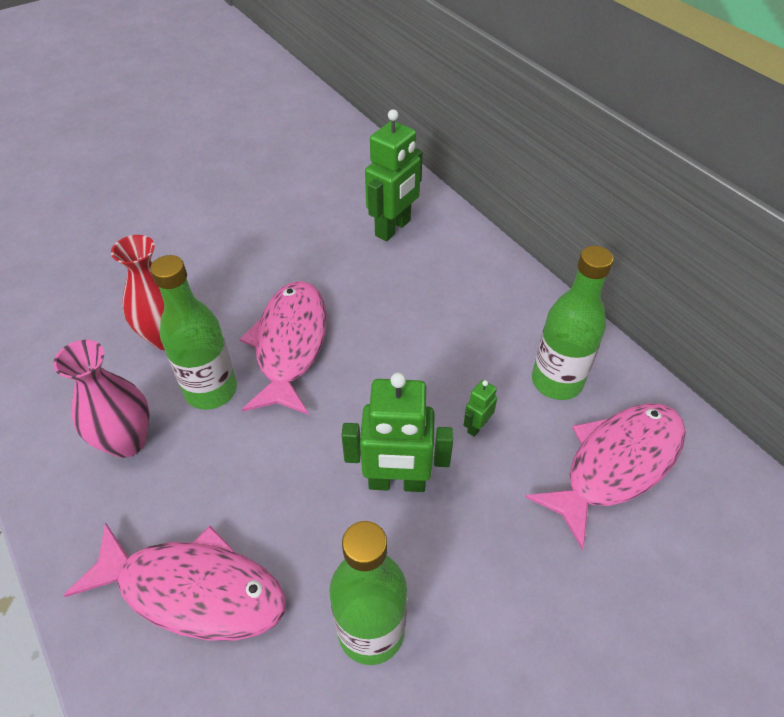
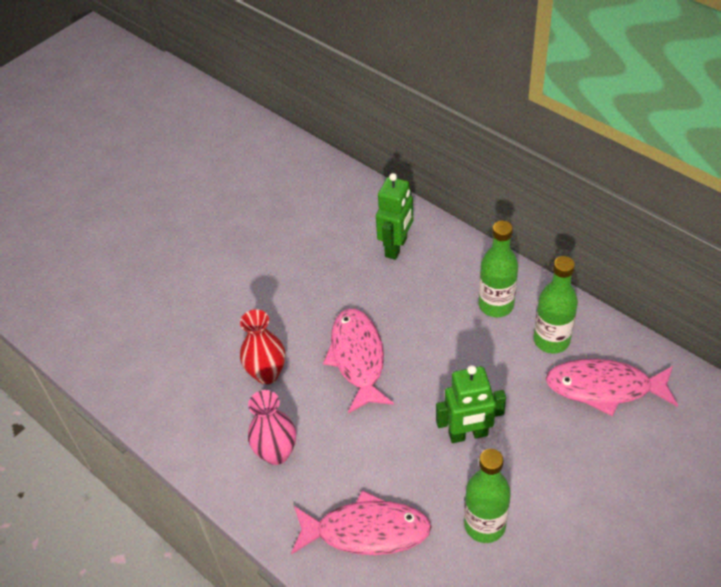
camera: 10 degrees left, 0 degrees up
(211, 390) = (317, 404): green bottle -> green bottle (496, 305)
(476, 426) = (507, 384): green robot -> none
(616, 465) = (604, 388): pink fish -> pink fish turned 120 degrees counterclockwise

